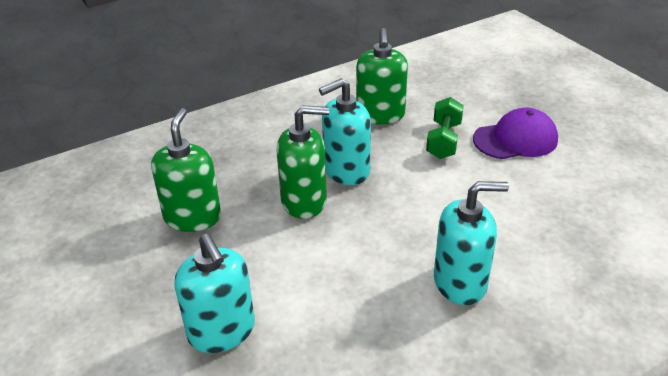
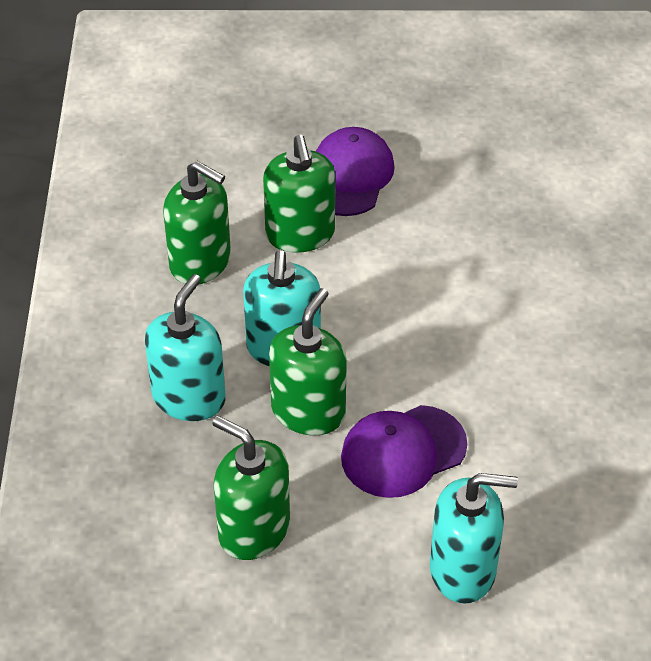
camera: 60 degrees left, 10 degrees up
(305, 257) = (403, 451): none -> purple cap
(444, 140) = (300, 234): green dumbbell -> green soap dispenser
(460, 282) = (528, 346): turquoise soap dispenser -> turquoise soap dispenser (189, 398)

